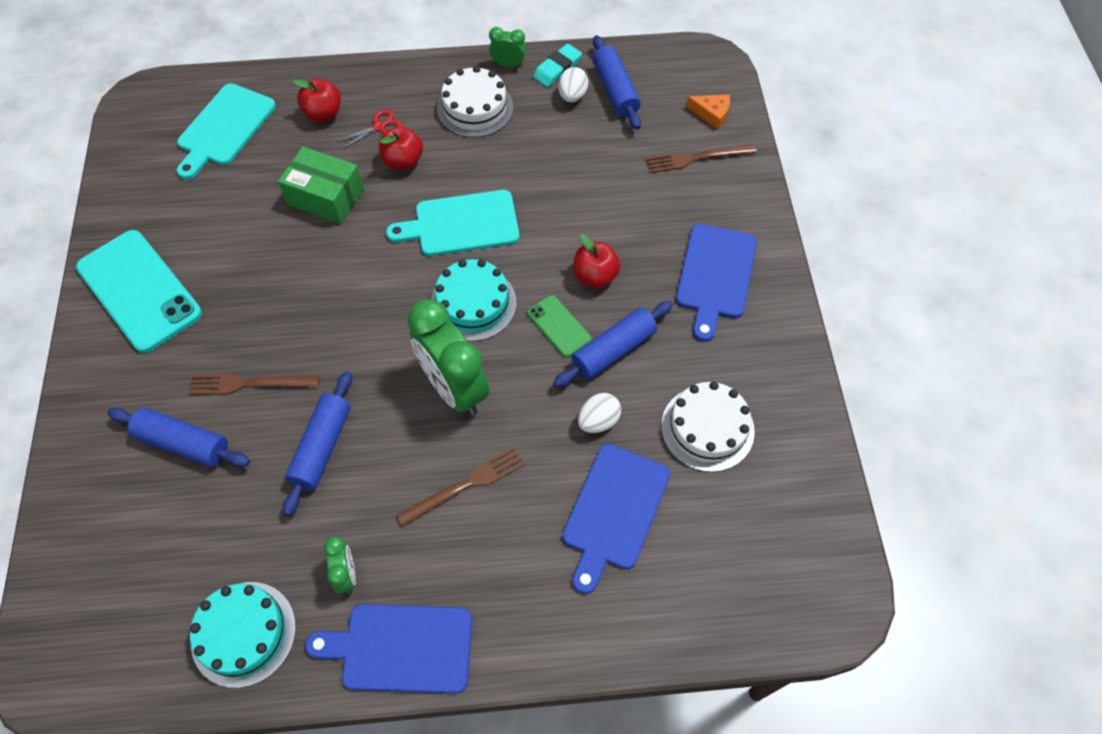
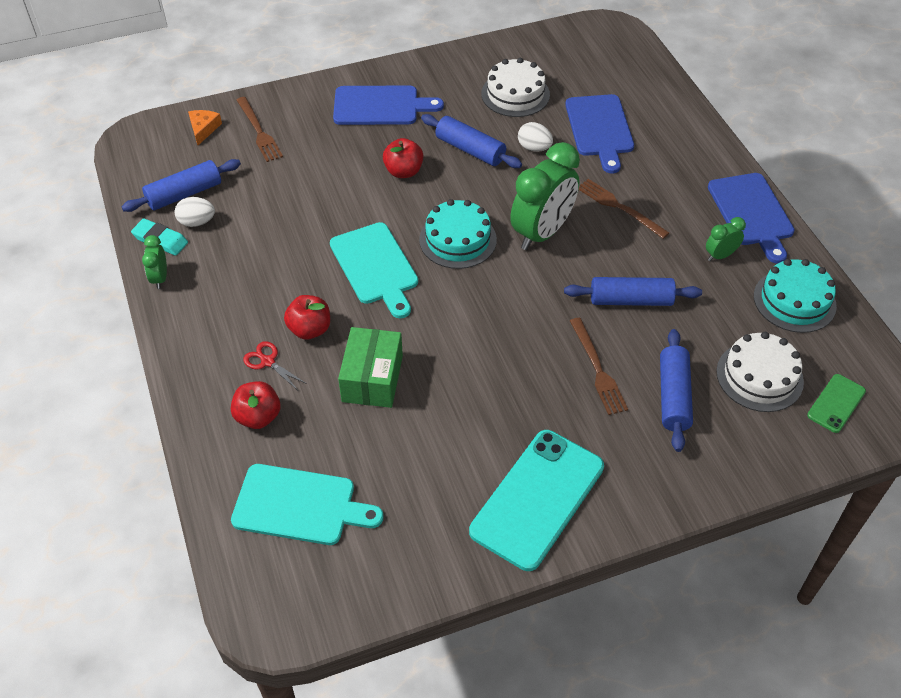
camera: 105 degrees left, 10 degrees down
(475, 108) = (226, 290): white cake -> white cake (759, 376)
(559, 326) = (460, 183): green phone -> green phone (836, 403)
(614, 511) = (600, 129): blue cutting board -> blue cutting board turned 75 degrees clockwise

